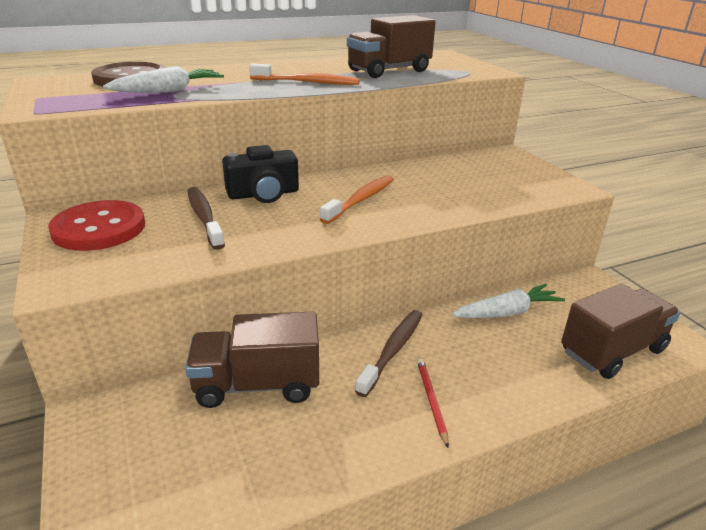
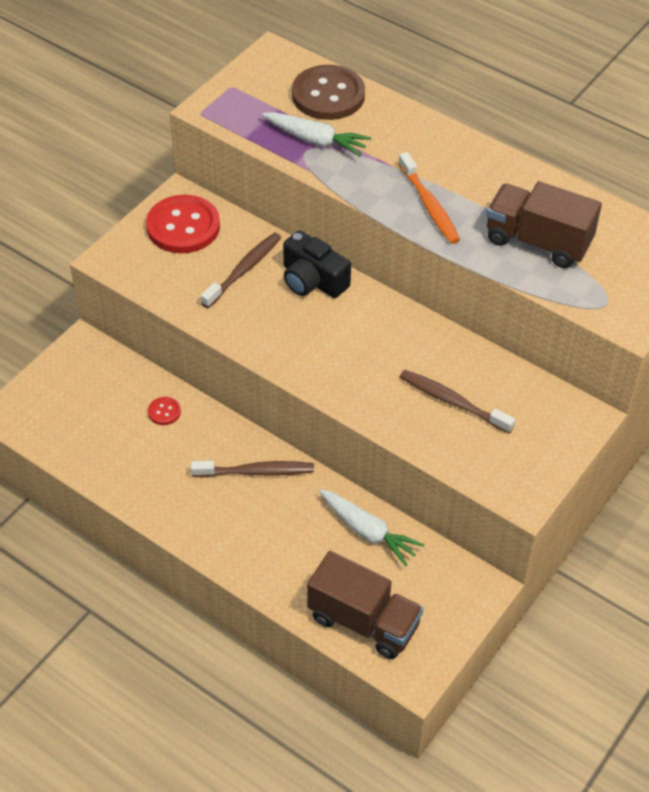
camera: 60 degrees right, 20 degrees up
(257, 385) = (164, 412): brown truck -> red button
(361, 200) = (355, 347): orange toothbrush -> none
(431, 401) = (215, 517): red pencil -> none
(458, 183) = (453, 402): none -> brown toothbrush

